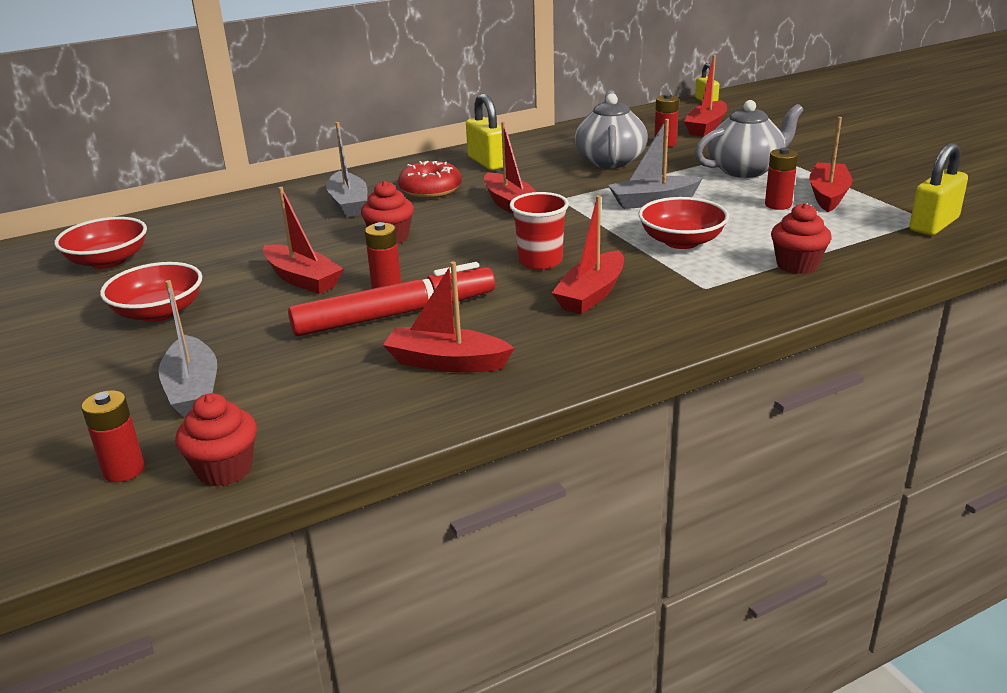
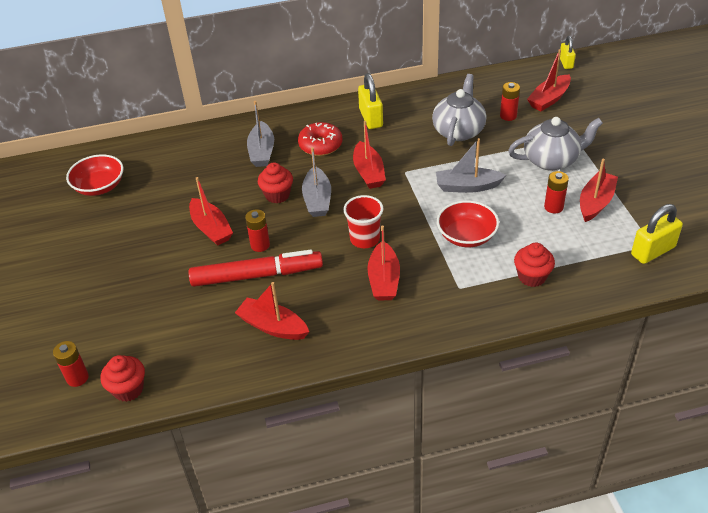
camera: 15 degrees right, 15 degrees up
(159, 312) = (120, 245): red bowl -> none
(193, 390) = (125, 320): grey boat -> grey boat (317, 199)
(591, 294) = (384, 280): red boat -> red boat turned 45 degrees counterclockwise

